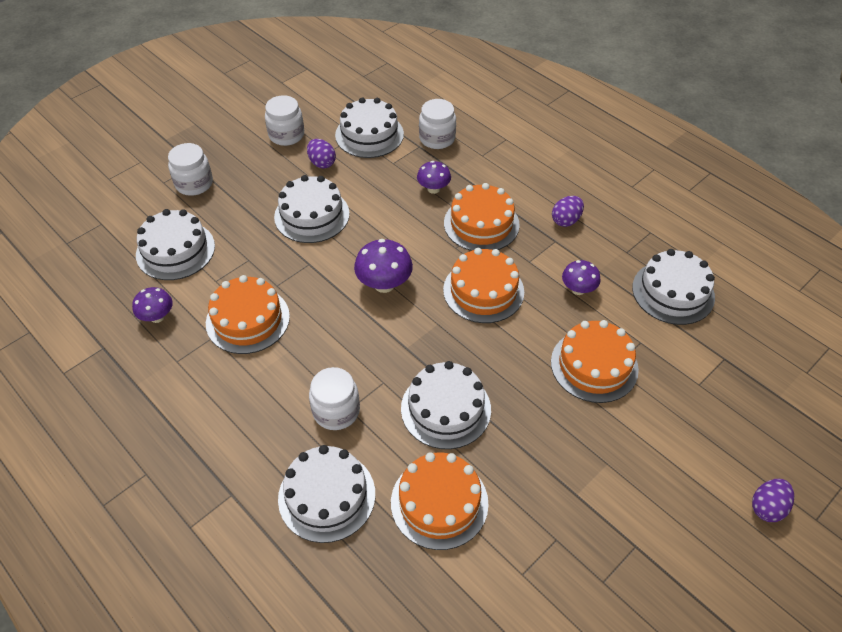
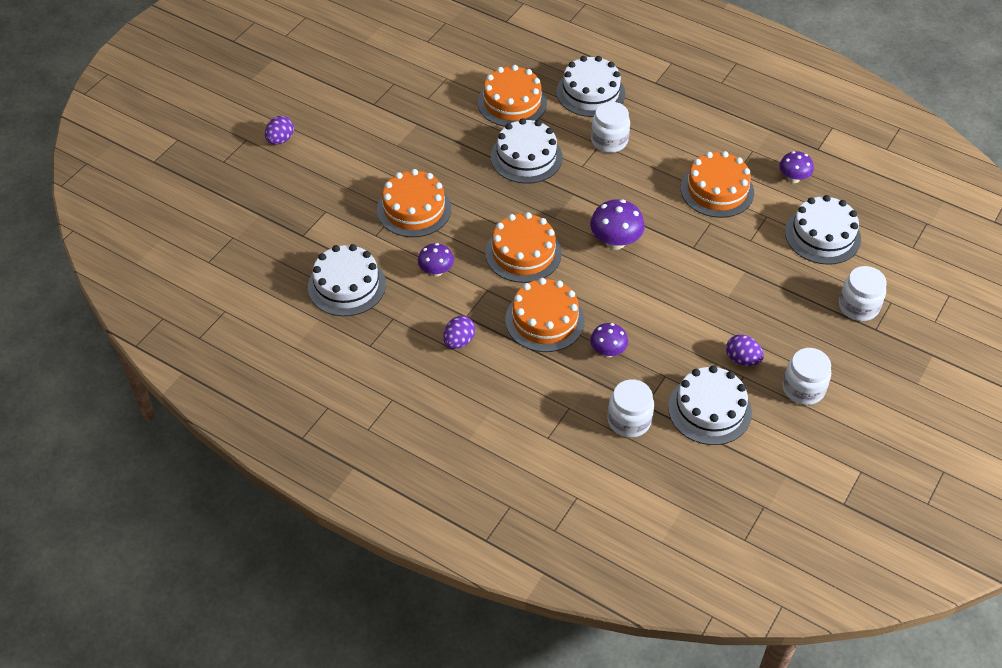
camera: 165 degrees right, 0 degrees up
(312, 215) = (718, 295): white cake -> none

